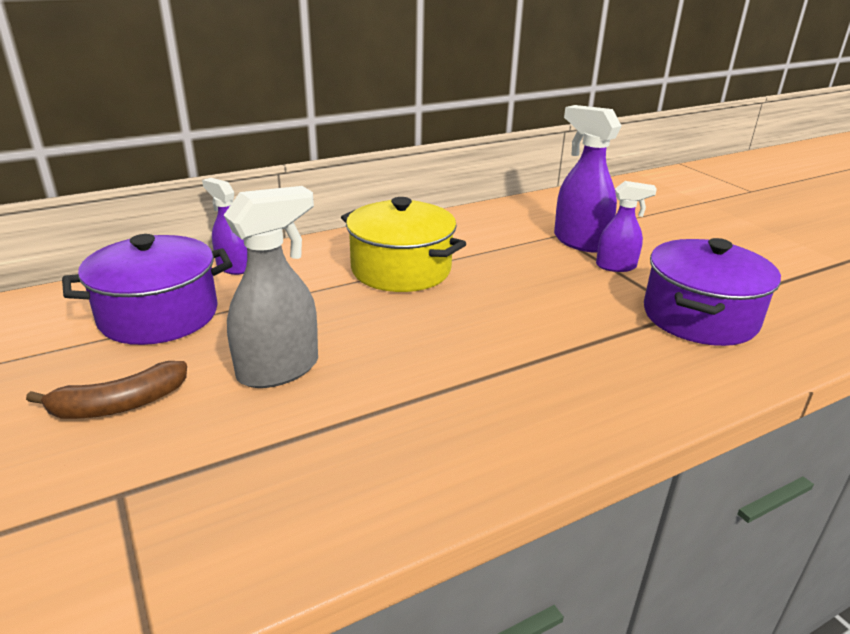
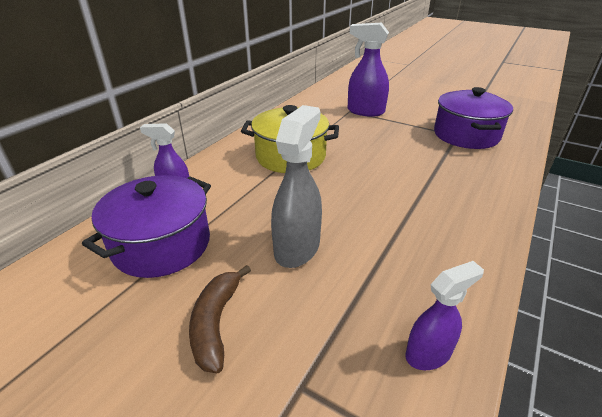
camera: 30 degrees left, 5 degrees up
(119, 404) = (216, 323): brown banana -> brown banana turned 150 degrees clockwise
(616, 266) = (399, 120): purple spray bottle -> purple spray bottle (428, 354)

